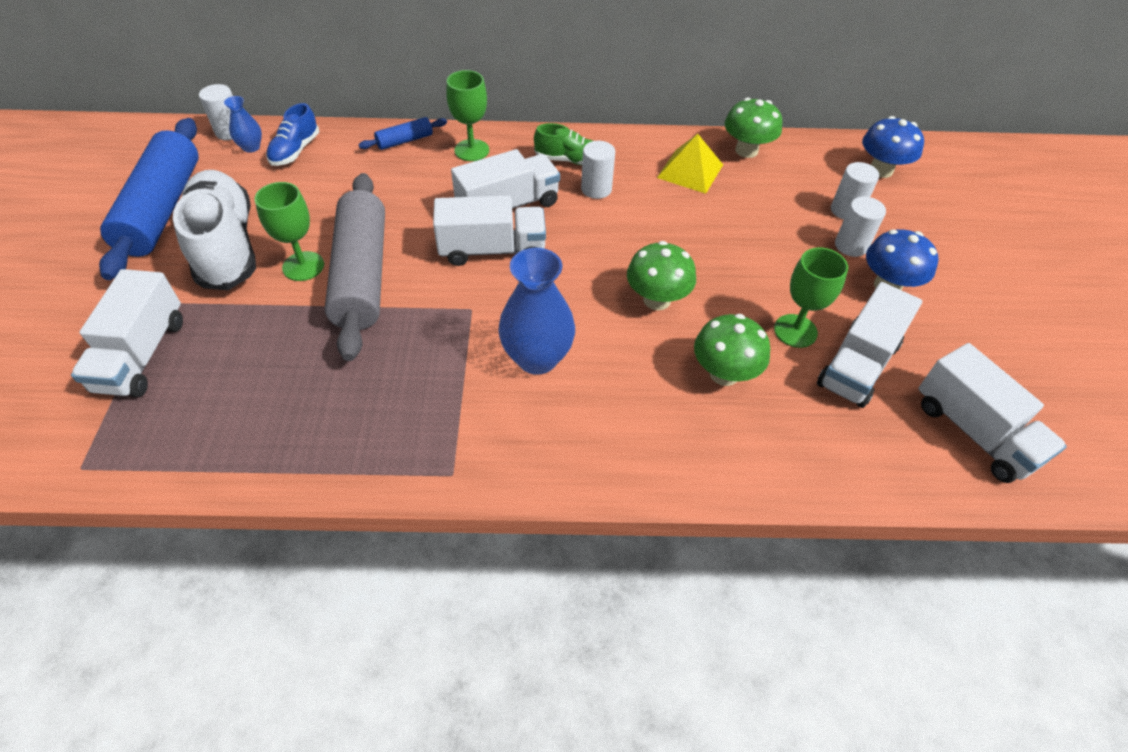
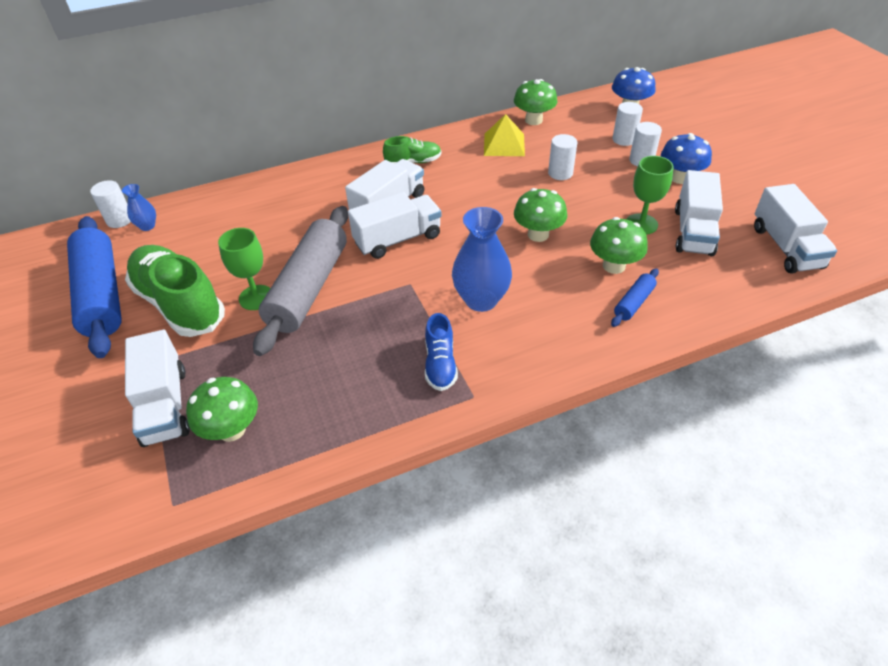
camera: 20 degrees left, 5 degrees down
(185, 408) = (231, 429): none -> green mushroom
(226, 246) = (180, 304): white shoe -> green shoe
(295, 151) = (188, 218): blue shoe -> blue shoe (440, 364)
(362, 275) = (309, 288): grey rolling pin -> grey rolling pin turned 45 degrees clockwise
(405, 141) = (275, 185): blue rolling pin -> blue rolling pin (634, 303)
(471, 150) = (333, 176): green goblet -> none
(596, 189) = (446, 175): white cylinder -> white cylinder (560, 173)
(974, 432) = (786, 247): white truck -> white truck turned 45 degrees clockwise

